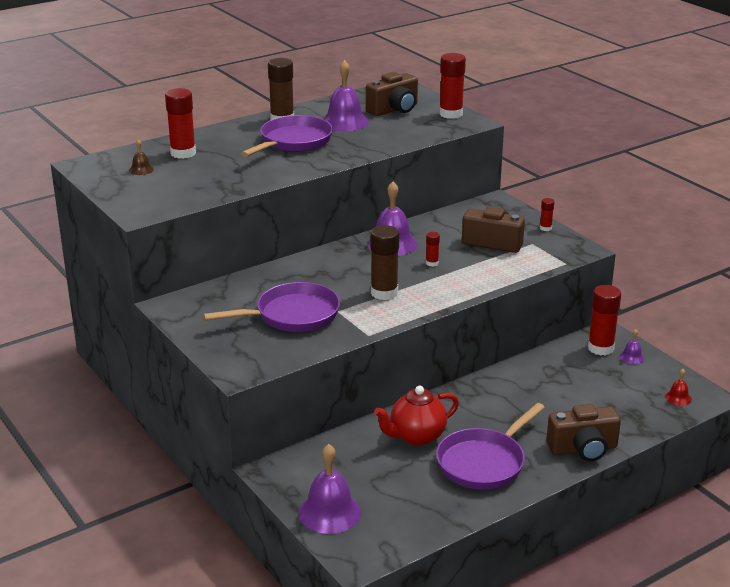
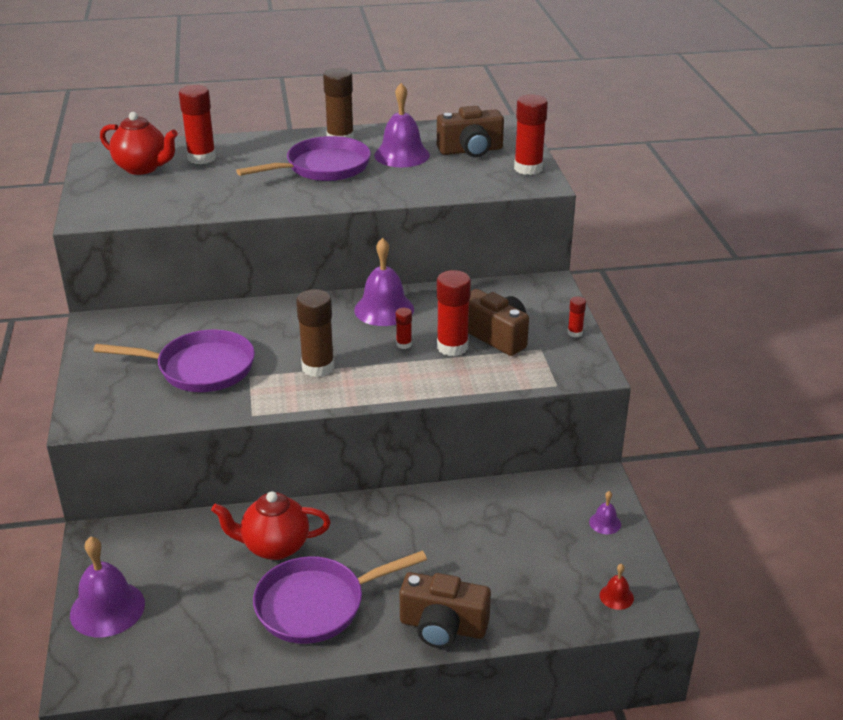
camera: 25 degrees right, 5 degrees up
(141, 170) = (142, 168): brown bell -> red teapot
(600, 348) = (577, 499): red glue stick -> red glue stick (452, 347)

